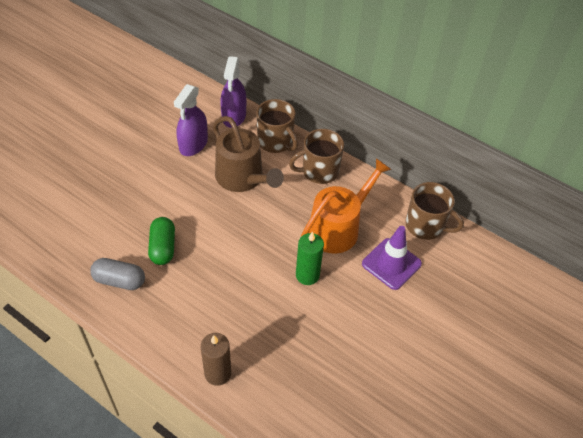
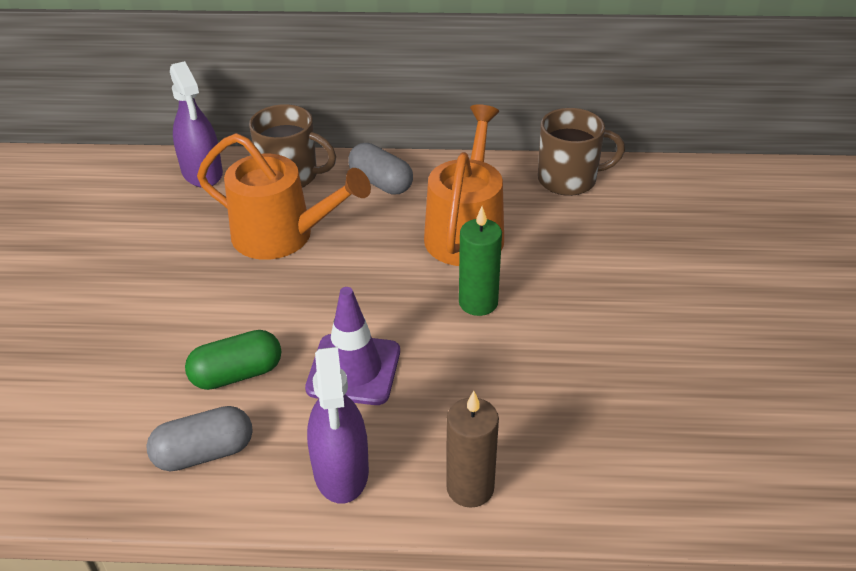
camera: 30 degrees left, 10 degrees down
(163, 247) = (237, 374): green capsule -> green capsule turned 75 degrees counterclockwise
(193, 144) = (170, 229): purple spray bottle -> purple spray bottle (341, 470)
(242, 178) = (281, 236): brown watering can -> orange watering can
(319, 171) = (381, 183): brown mug -> grey capsule
(391, 264) = (569, 238): purple traffic cone -> purple traffic cone (353, 369)

